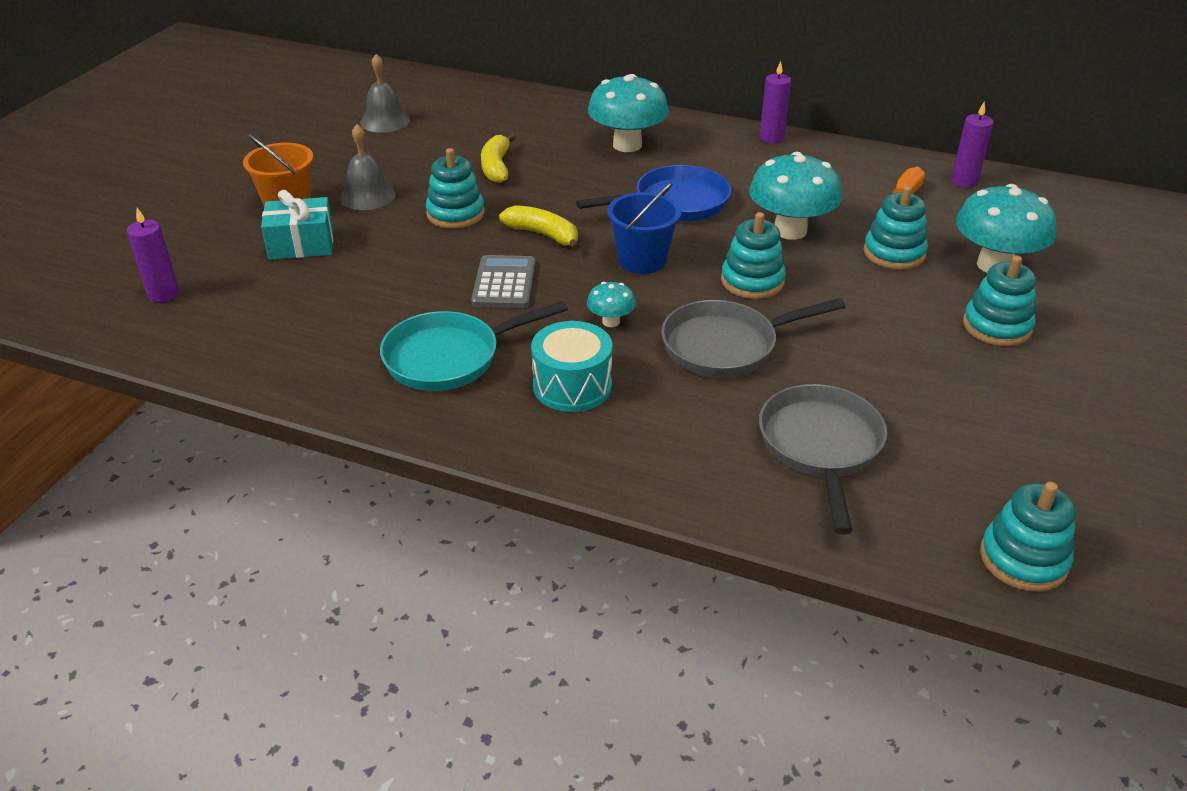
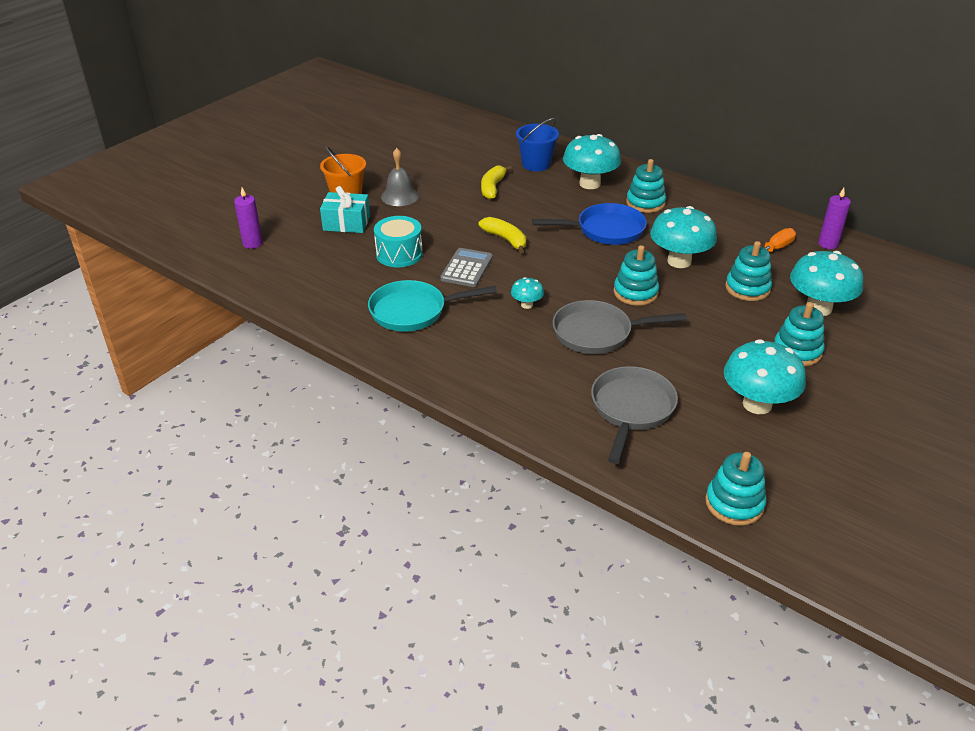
camera: 15 degrees right, 0 degrees up
(385, 121) = (429, 145): grey bell -> none
(455, 214) = (453, 217): turquoise stacking toy -> turquoise stacking toy (645, 203)
(572, 386) = (484, 342): turquoise drum -> turquoise drum (399, 254)
(642, 260) = (565, 267): blue bucket -> blue bucket (536, 164)
(771, 138) = (697, 192): purple candle -> none
(983, 408) = (757, 404): none -> turquoise mushroom

